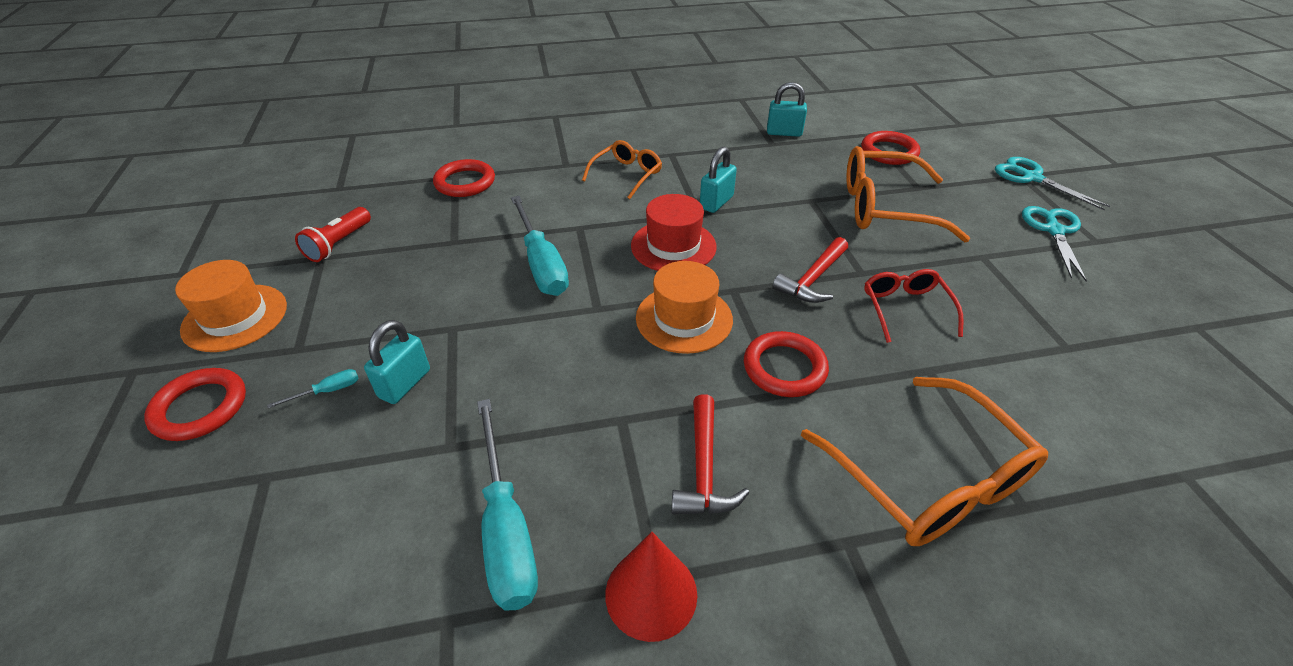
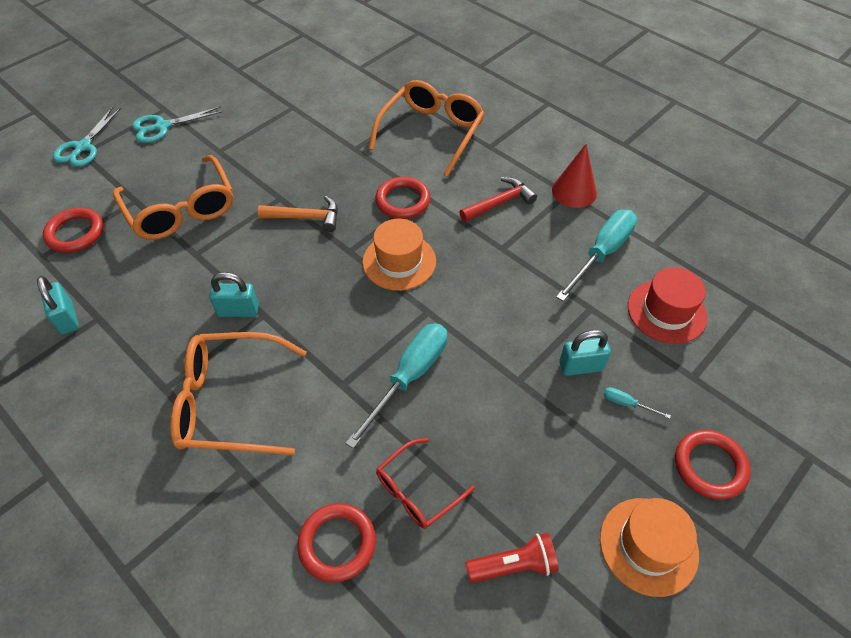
camera: 125 degrees left, 10 degrees up
(626, 175) = (230, 402): orange glasses -> orange glasses, size x1.73
(673, 246) = (322, 307): red hat -> red hat (666, 311)
(813, 279) = (306, 217): red hammer -> orange hammer
(905, 309) = (305, 169): red glasses -> red glasses (417, 490)

